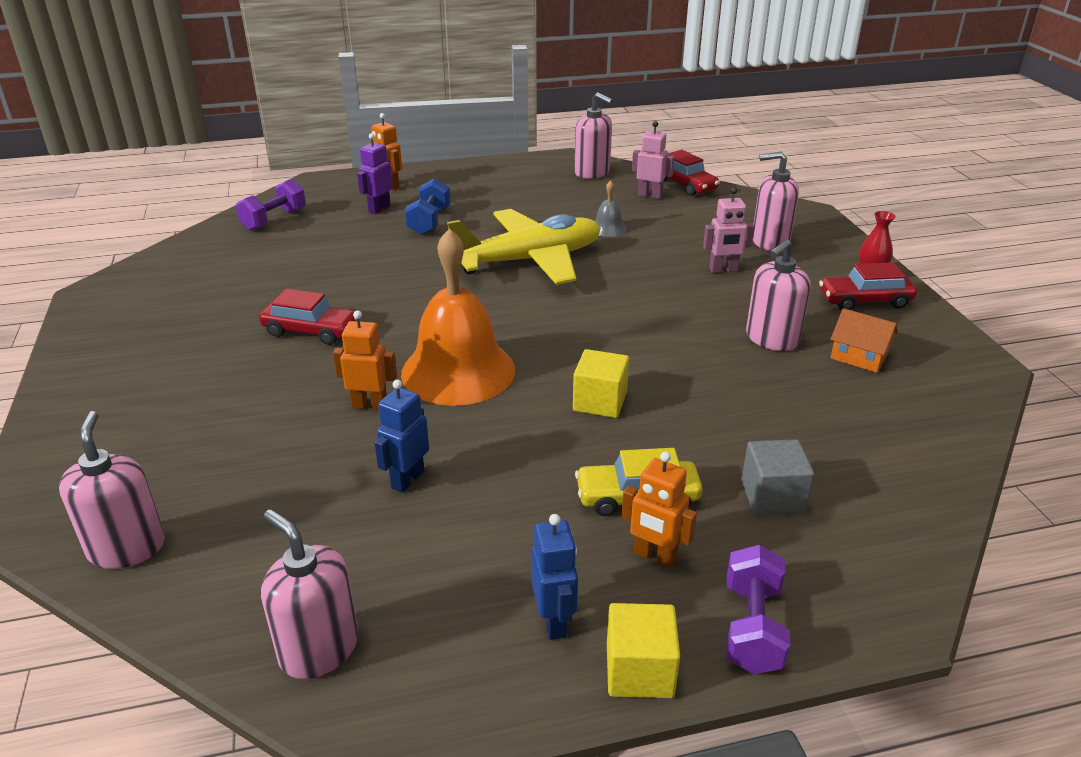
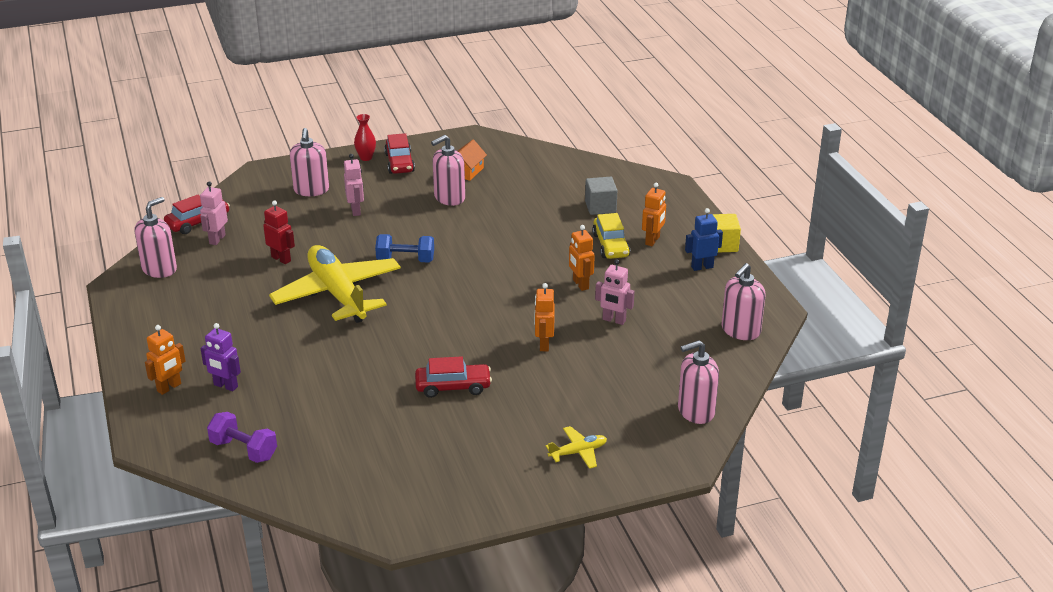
camera: 95 degrees left, 0 degrees up
(120, 419) = (578, 452): none -> yellow plane
(311, 331) = (453, 387): red car -> red car turned 75 degrees clockwise
(407, 480) = (614, 320): blue robot -> pink robot
(429, 222) = (258, 352): blue dumbbell -> blue dumbbell (405, 260)
(458, 371) = (499, 313): orange bell -> none
(517, 451) = (580, 284): none -> orange robot
(600, 402) = (526, 258): yellow cube -> none
(608, 228) = (281, 259): grey bell -> red robot
(752, 628) = (689, 217): purple dumbbell -> none
(771, 339) = (449, 198): pink soap dispenser -> pink soap dispenser turned 105 degrees clockwise

